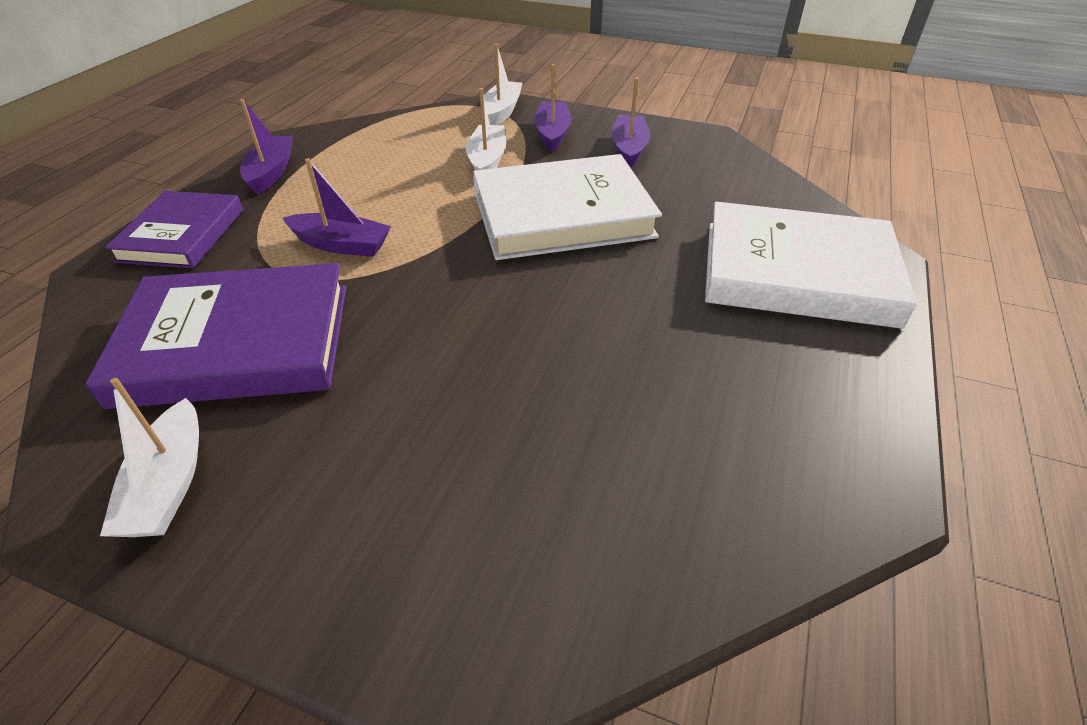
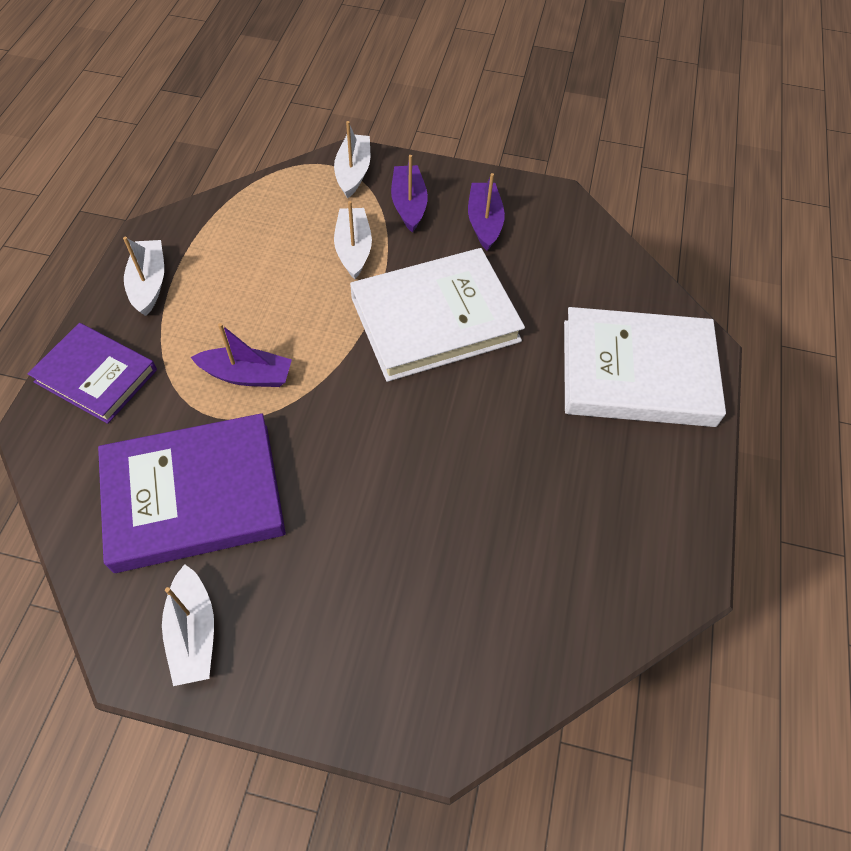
camera: 10 degrees left, 15 degrees up
(182, 235) = (96, 376): purple book -> purple book turned 60 degrees counterclockwise
(271, 172) = (149, 284): purple boat -> white boat

